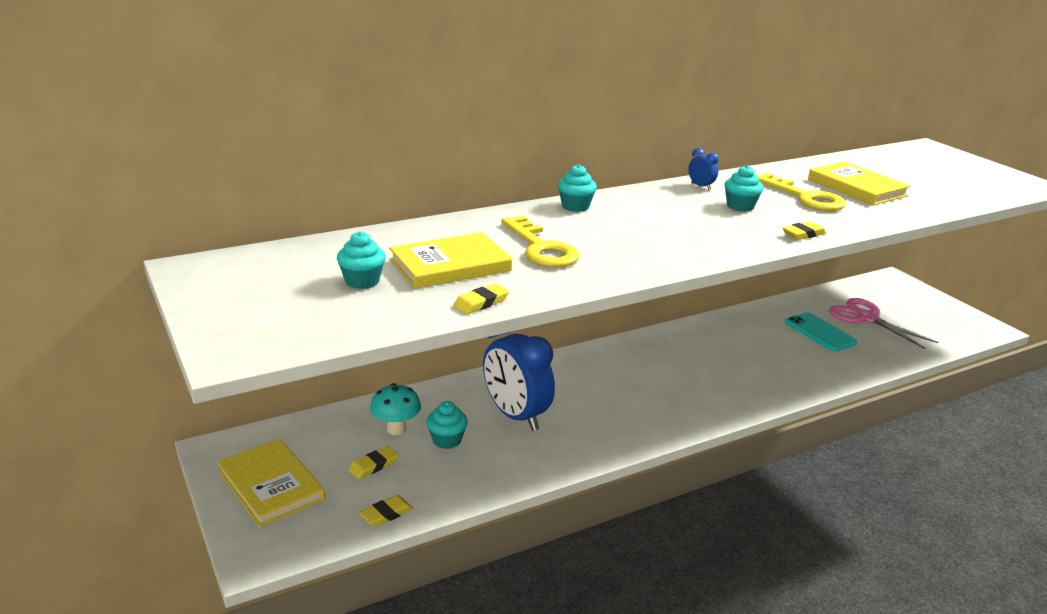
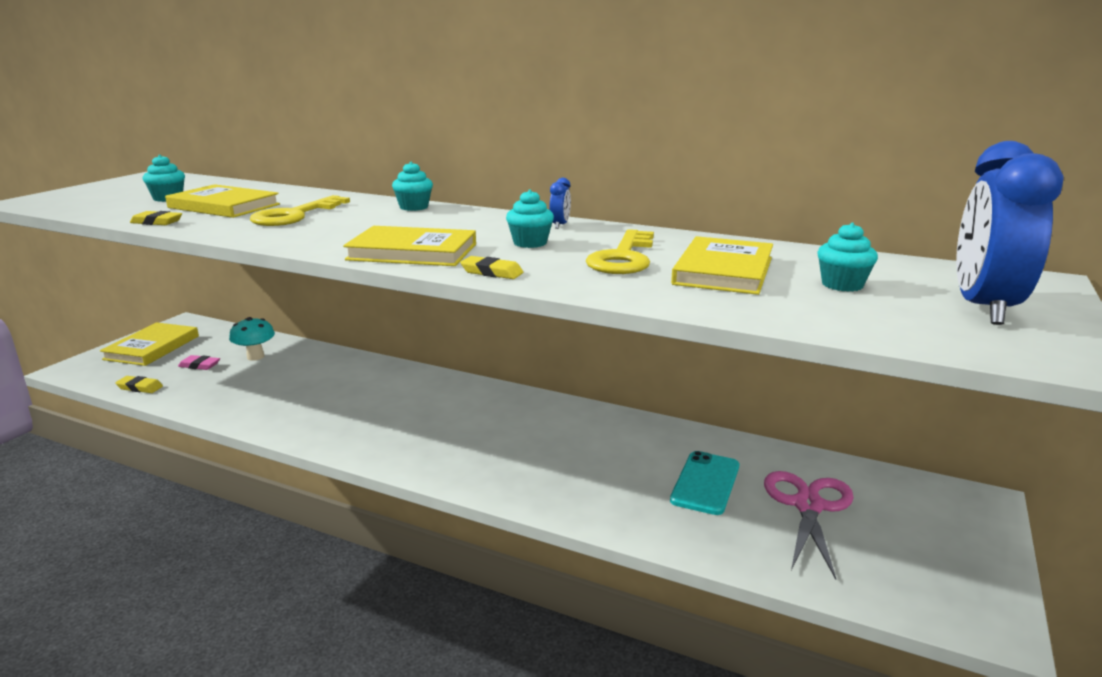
camera: 55 degrees right, 5 degrees down
(373, 466) = (199, 365): yellow eraser -> pink eraser
(447, 440) = (255, 376): turquoise cupcake -> turquoise cupcake (842, 285)
(516, 416) = (317, 387): blue clock -> blue clock (984, 308)
(724, 240) = (412, 252): none -> yellow book

